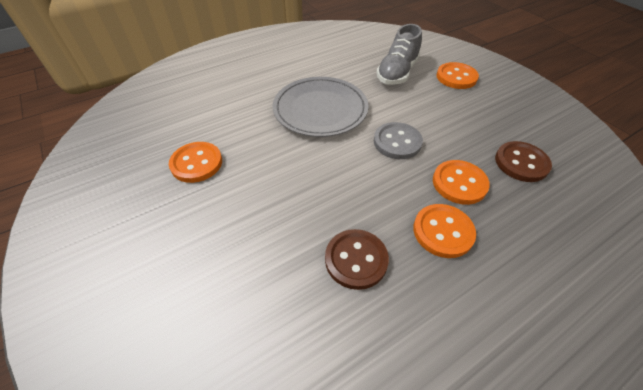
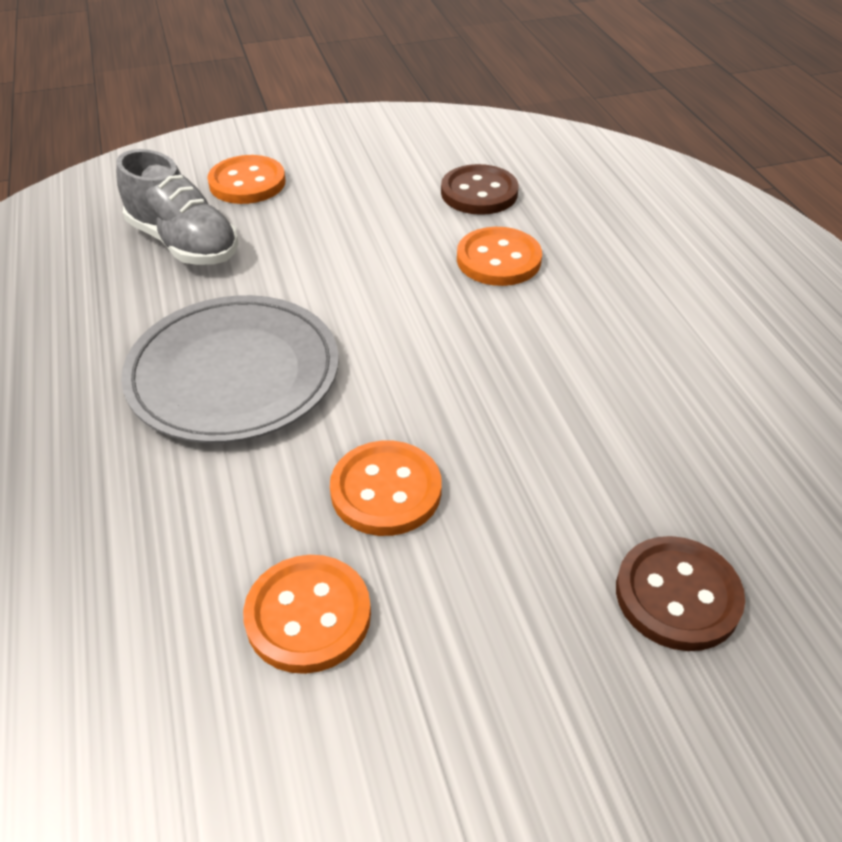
camera: 75 degrees left, 5 degrees down
(356, 260) = (617, 404): brown button -> brown button (677, 595)
(397, 142) = (381, 296): grey button -> none
(443, 231) = (583, 303): orange button -> orange button (386, 490)

